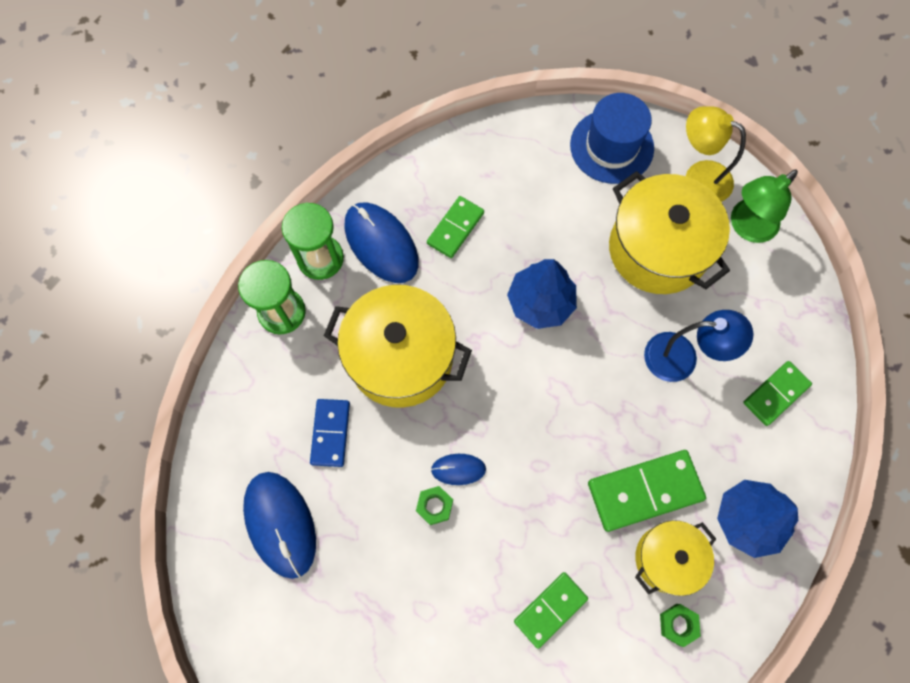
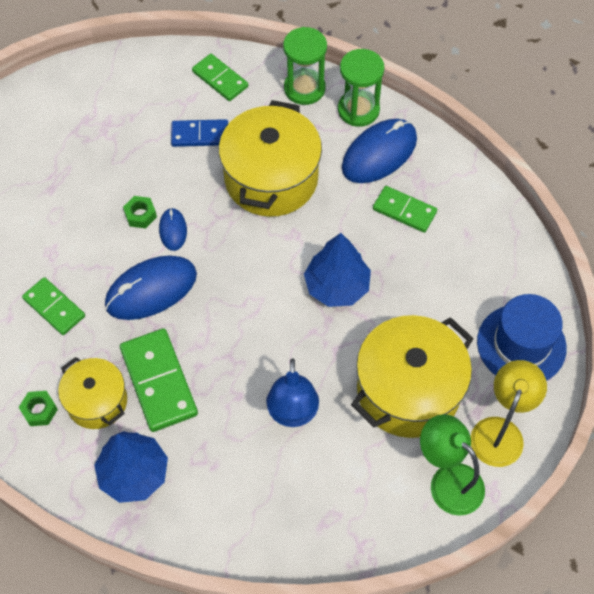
camera: 85 degrees right, 10 degrees down
(280, 524) = (123, 110): blue mouse -> blue mouse (151, 290)
(775, 394) = (262, 504): green domino -> green domino (220, 79)

